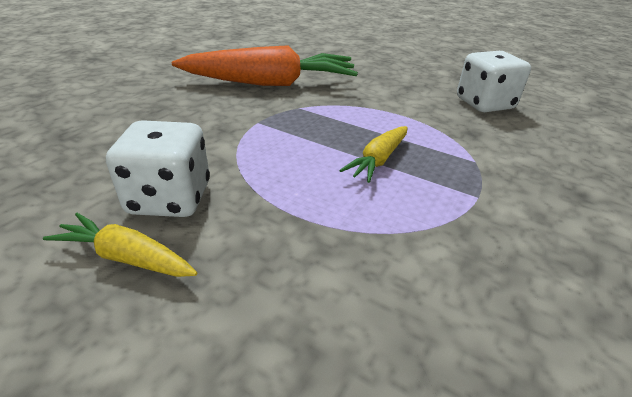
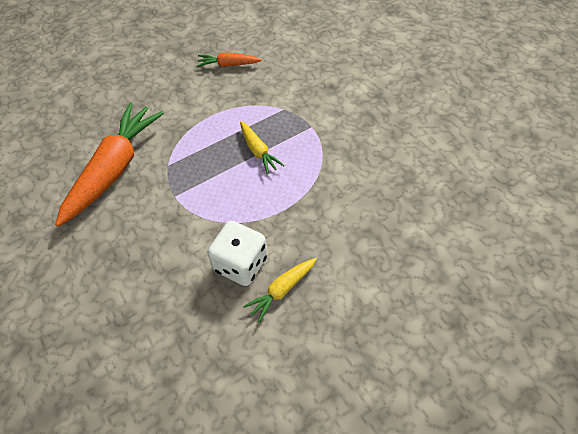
camera: 60 degrees left, 20 degrees up
(484, 104) = (228, 65): white dice -> orange carrot

